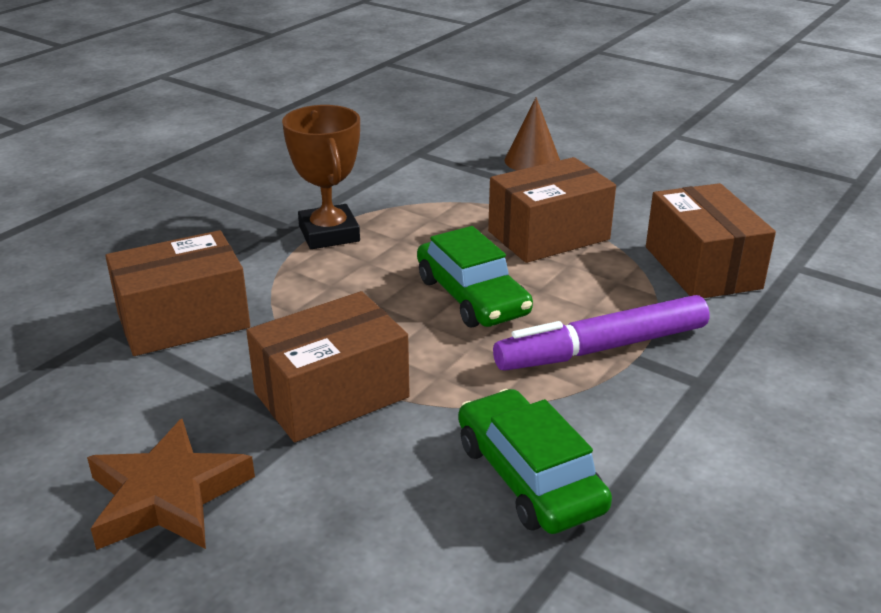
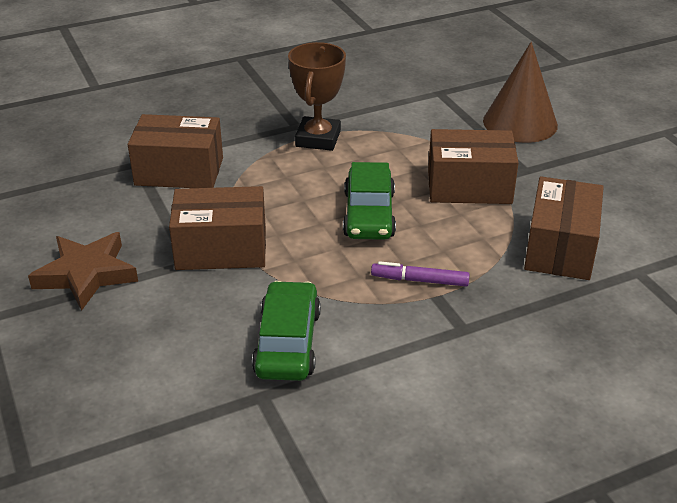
camera: 30 degrees right, 5 degrees up
(532, 161) = (520, 123): brown cone -> brown cone, size x1.56
(602, 348) = (420, 280): purple marker -> purple marker, size x0.56

